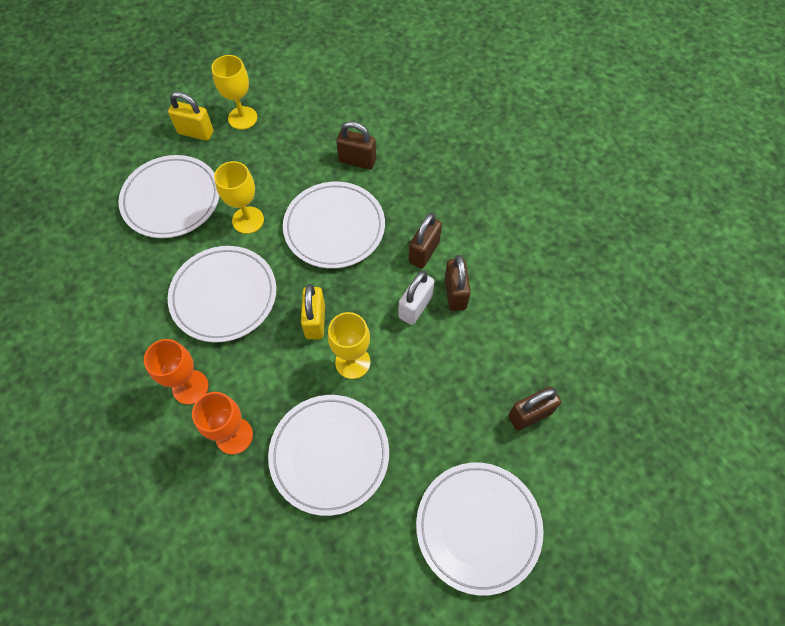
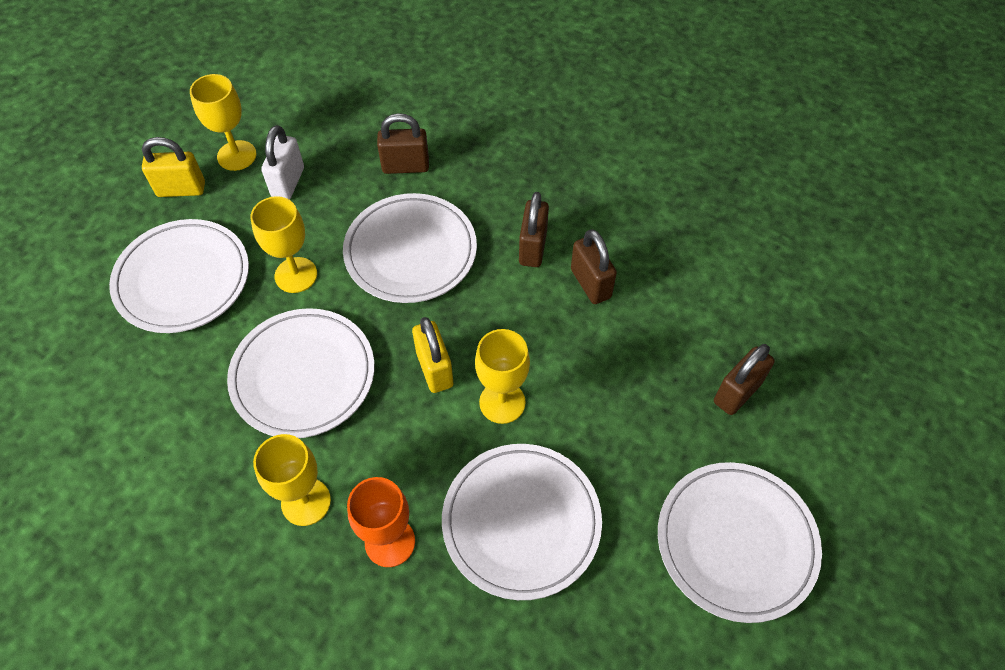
camera: 20 degrees left, 5 degrees down
(190, 387) = (306, 502): orange goblet -> yellow goblet
(415, 307) = (550, 314): white padlock -> white padlock (288, 182)

